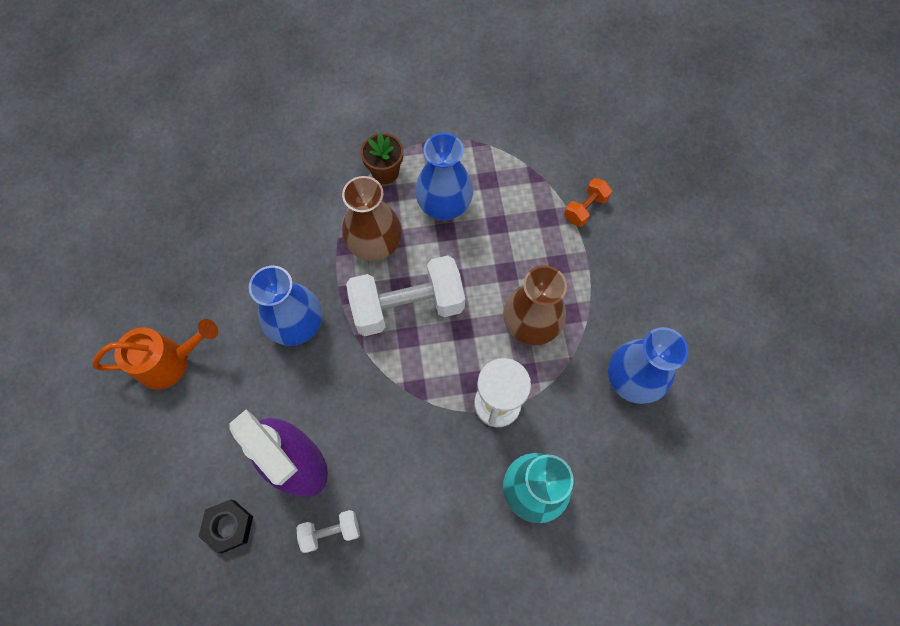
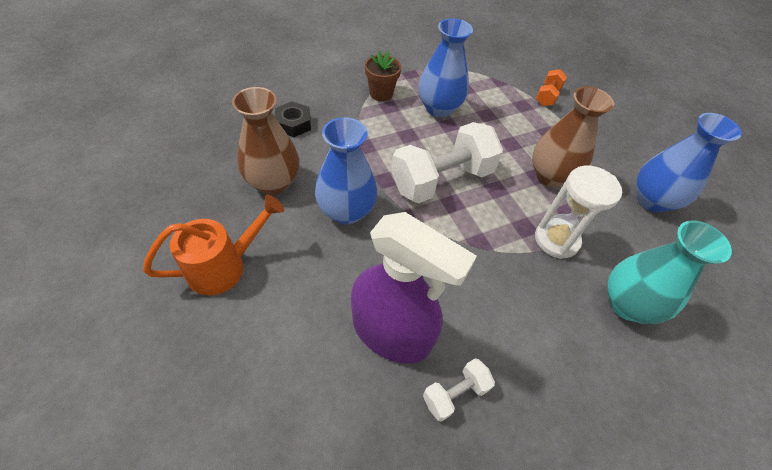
camera: 20 degrees left, 15 degrees down
(229, 526) = (338, 418): black nut -> black nut (293, 124)
(375, 244) = (393, 141): brown vase -> brown vase (273, 182)

